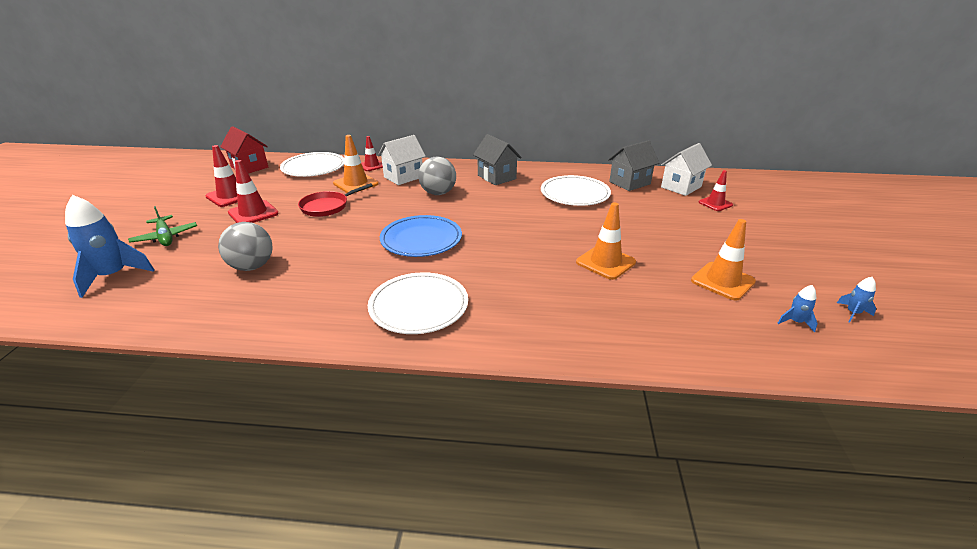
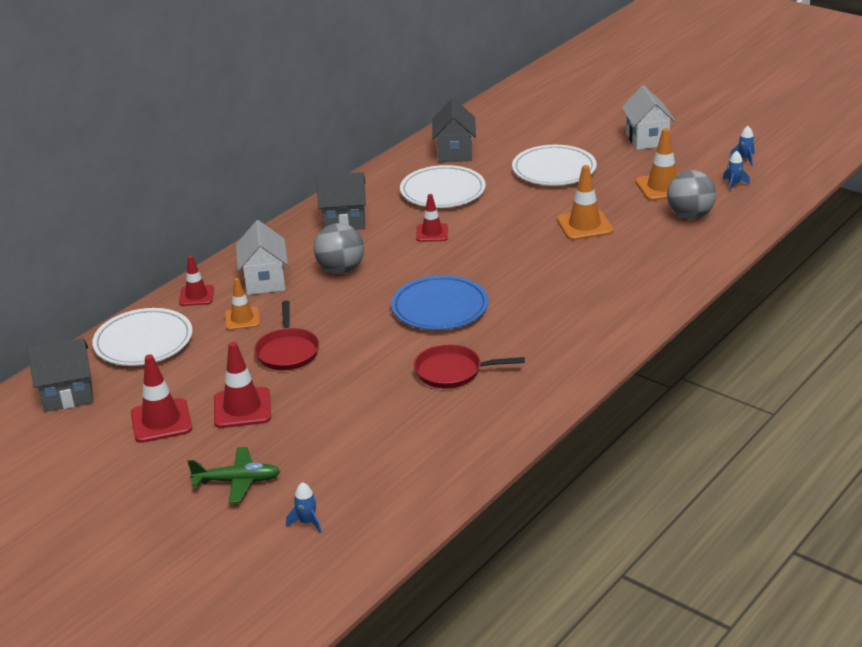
camera: 55 degrees left, 0 degrees up
(113, 276) = (307, 522): blue rocket -> blue rocket, size x0.46
(249, 167) = (68, 395): red house -> grey house
(252, 266) = (386, 423): grey ball -> grey ball (690, 215)
(336, 272) = (452, 371): none -> red pan
(356, 184) = (242, 319): orange traffic cone -> orange traffic cone, size x0.66
(419, 306) = (560, 338): white plate -> white plate (554, 170)
(681, 187) = (496, 131): white house -> white house (647, 139)
(715, 203) = (546, 131): red traffic cone -> red traffic cone (432, 233)

